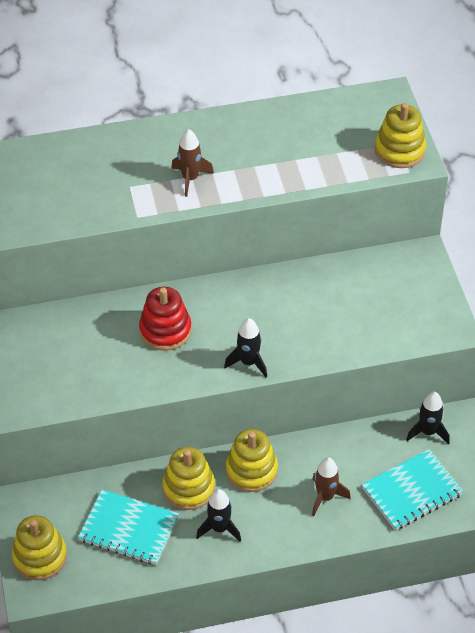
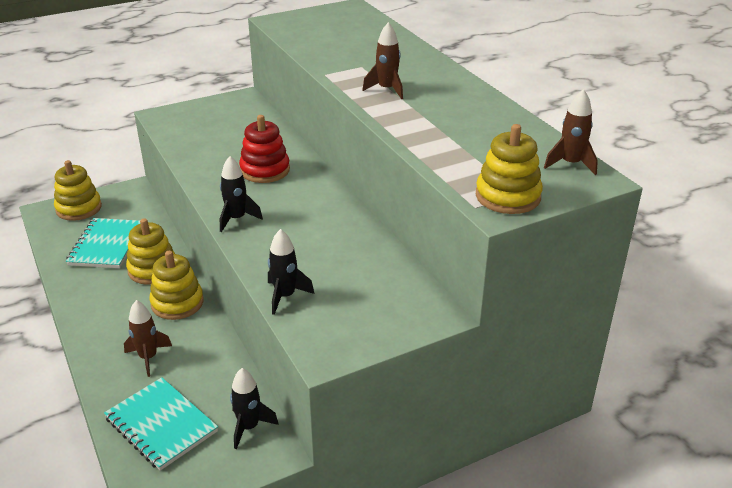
camera: 75 degrees right, 15 degrees down
(219, 528) = (108, 294): black rocket -> black rocket (285, 296)
(363, 102) = (570, 164): none -> brown rocket

